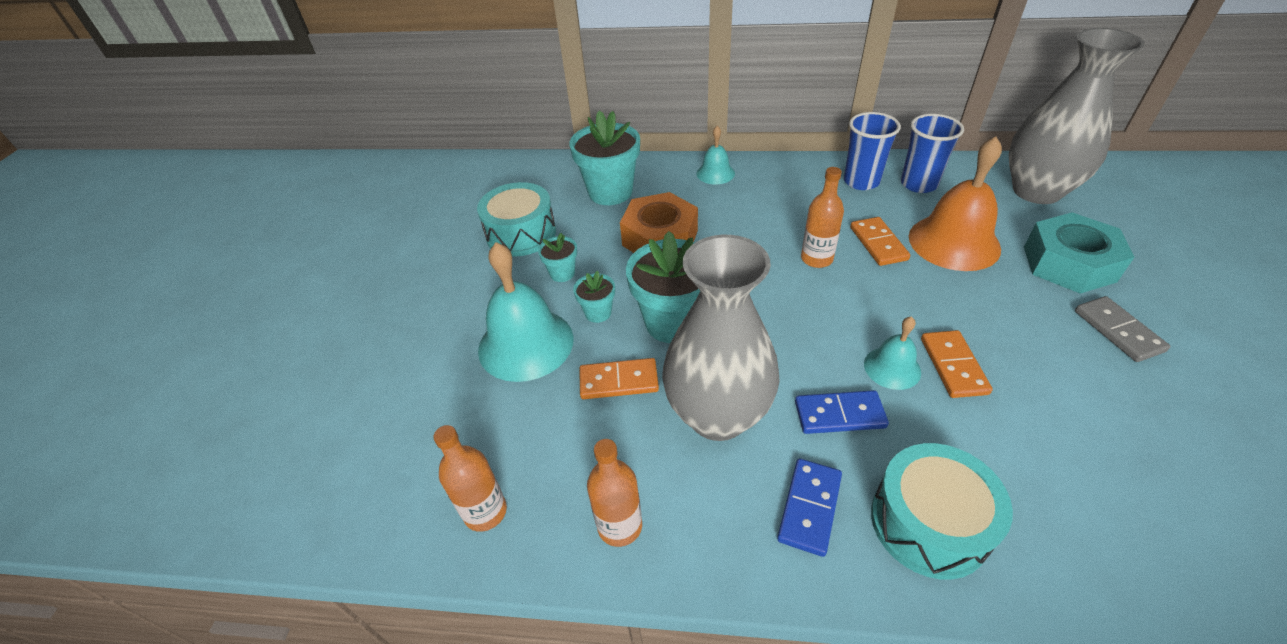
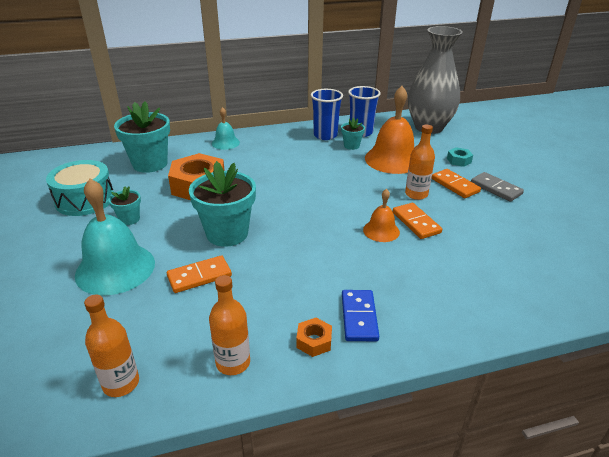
camera: 25 degrees left, 10 degrees down
(598, 313) = (167, 238): turquoise flower pot -> turquoise flower pot (351, 146)
(718, 415) = (279, 280): grey vase -> none
(733, 527) = (314, 341): none -> orange nut
(816, 259) = (312, 181): orange bottle -> orange bottle (416, 194)
(839, 415) = (359, 262): blue domino -> none
(878, 243) = (348, 167): orange domino -> orange domino (454, 185)
(892, 368) = (381, 231): turquoise bell -> orange bell
(928, 523) = (432, 306): turquoise drum -> none
(1068, 263) = (459, 160): turquoise nut -> turquoise nut, size x0.45

